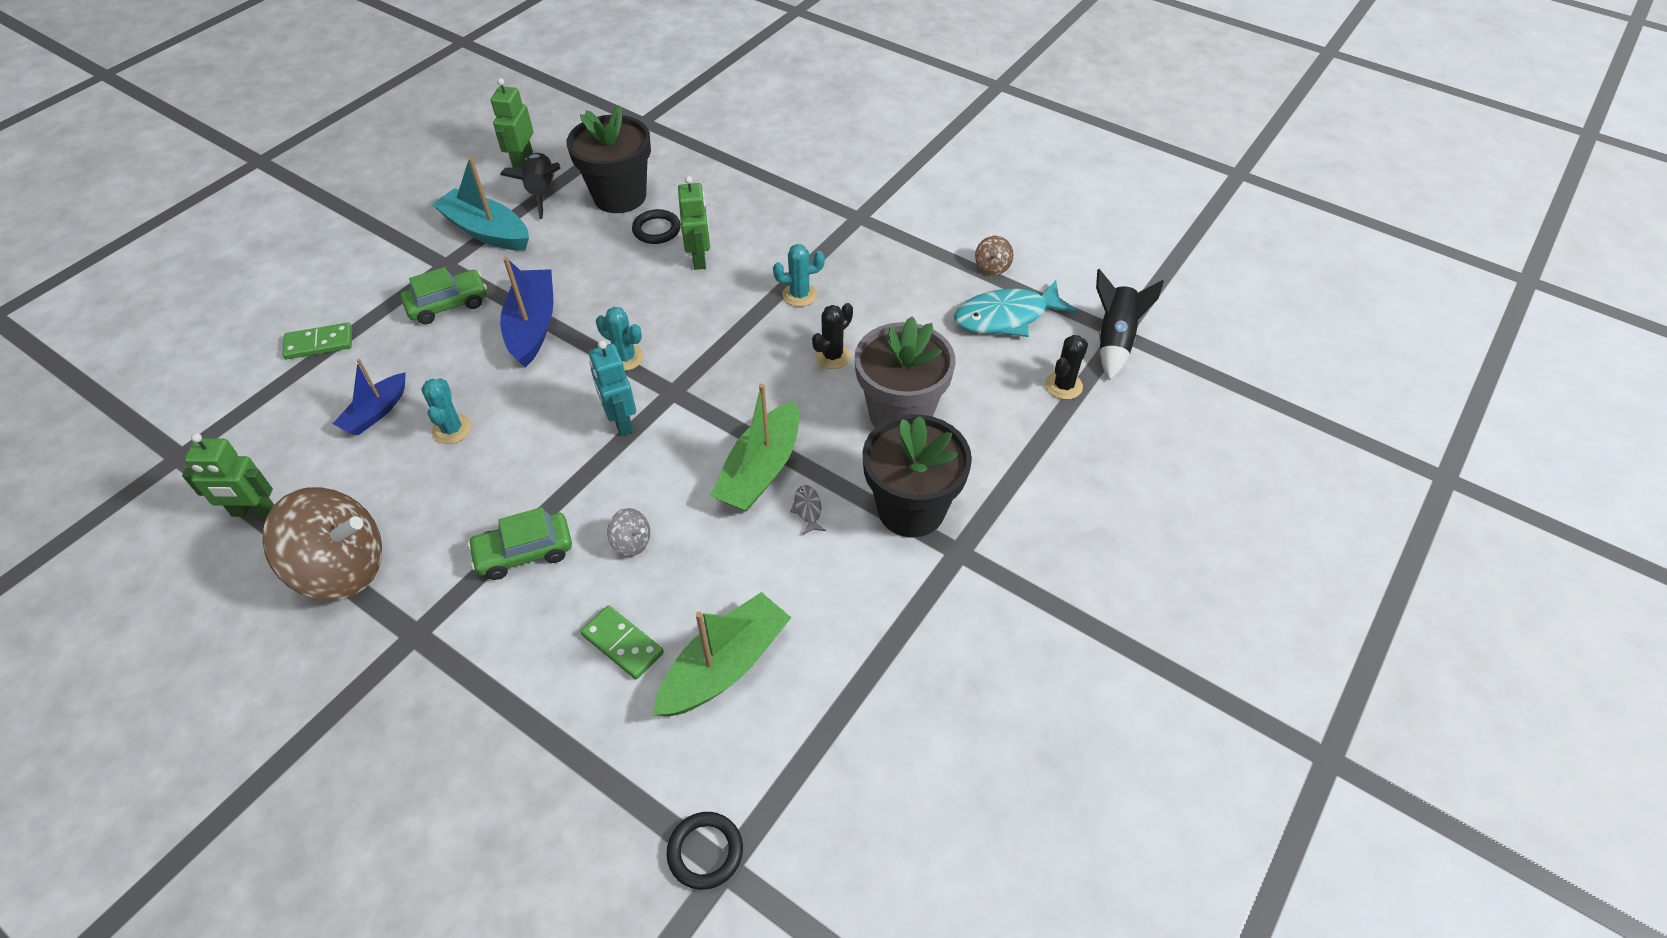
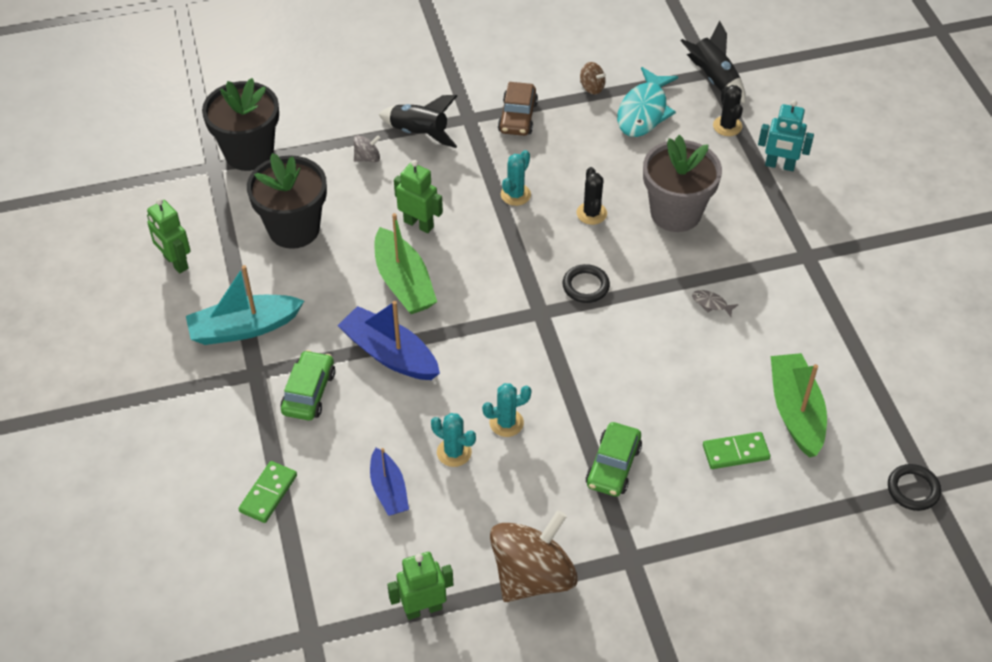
camera: 50 degrees left, 0 degrees up
(253, 512) = (423, 609): green robot -> green robot turned 150 degrees counterclockwise
(541, 191) = (232, 271): black rocket -> black rocket (419, 133)
(621, 421) = (541, 354): turquoise robot -> turquoise robot (779, 165)
(625, 358) = (480, 319): turquoise cactus -> turquoise cactus (506, 423)
(631, 542) = (657, 405): grey spinning top -> grey spinning top (367, 158)
(656, 230) = (359, 229): black ring -> black ring (585, 286)
(760, 470) = (657, 307): green boat -> green boat (404, 282)
(895, 243) = (518, 117): none -> brown car
(911, 509) = (756, 256): black flower pot -> black flower pot (249, 153)

